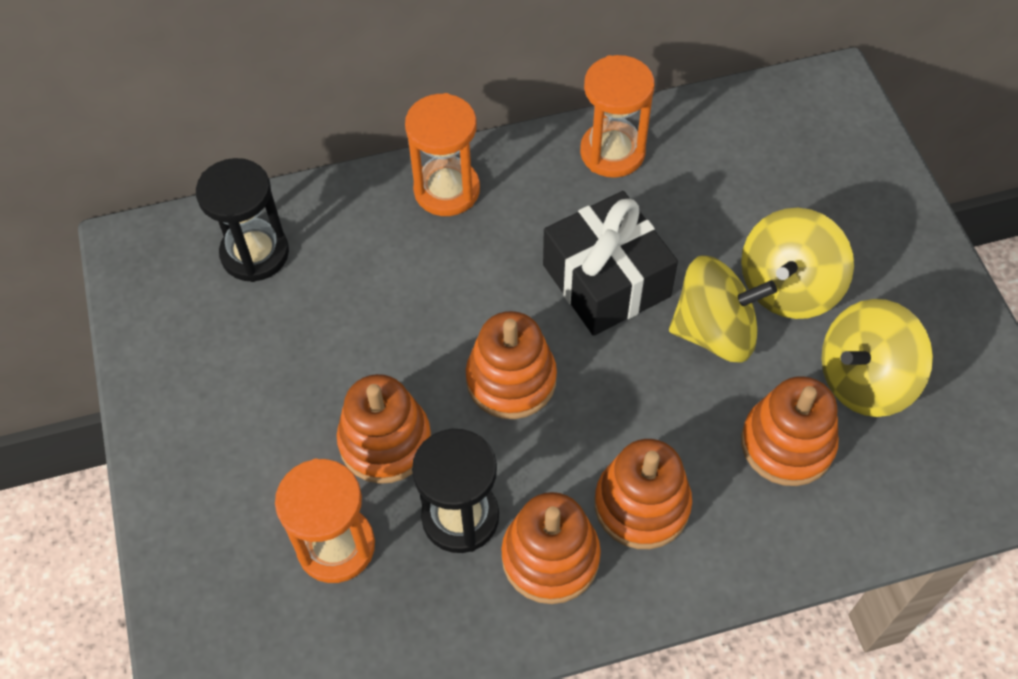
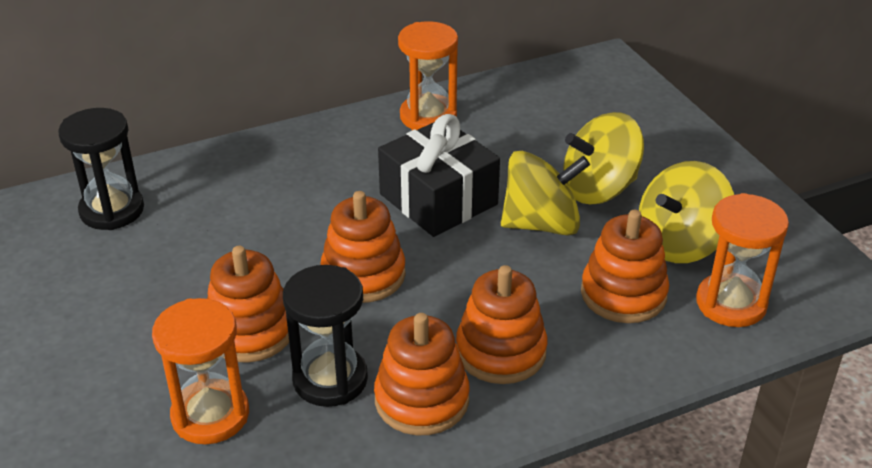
camera: 10 degrees left, 20 degrees down
(447, 190) = (285, 153): orange hourglass -> orange hourglass (731, 303)
(788, 287) = (599, 189): yellow spinning top -> yellow spinning top turned 45 degrees clockwise

